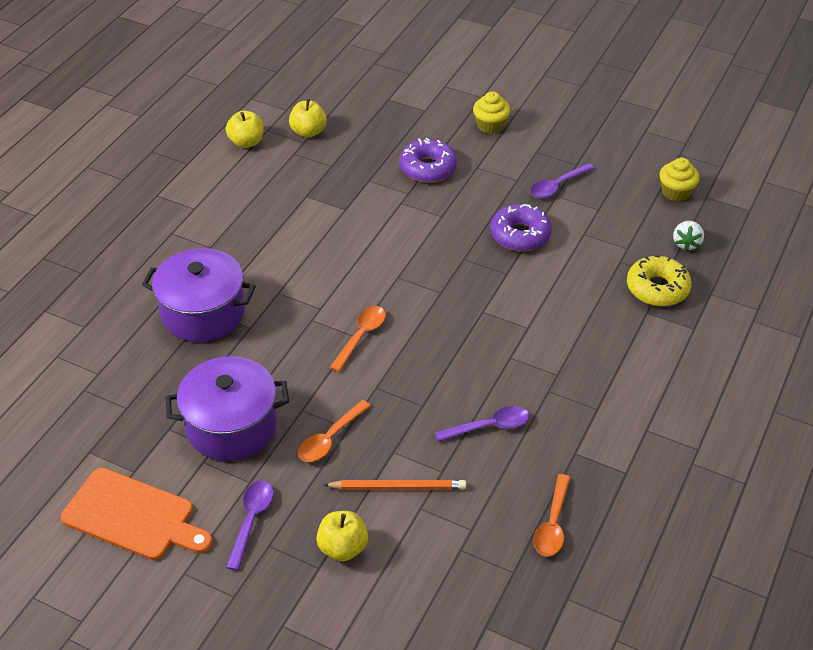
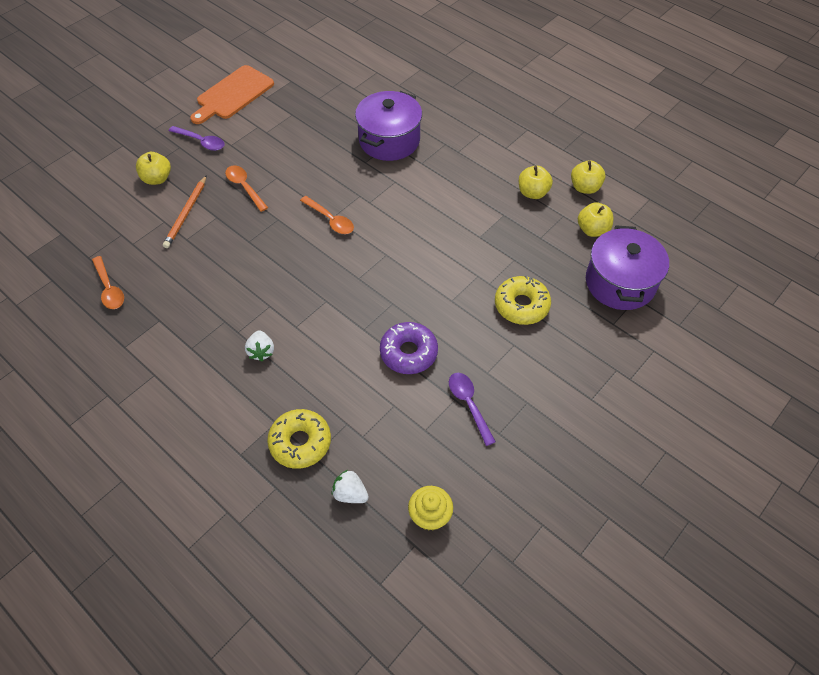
camera: 105 degrees right, 10 degrees up
(231, 426) = (279, 142): purple pot -> purple pot (620, 283)
(265, 178) = (532, 193): none -> yellow apple
(427, 168) = (521, 305): purple donut -> yellow donut
(489, 426) = (209, 275): purple spoon -> none
(490, 125) = (578, 373): yellow cupcake -> none
(552, 524) = (109, 288): orange spoon -> orange spoon turned 150 degrees counterclockwise
(572, 346) = (261, 351): none -> white strawberry

